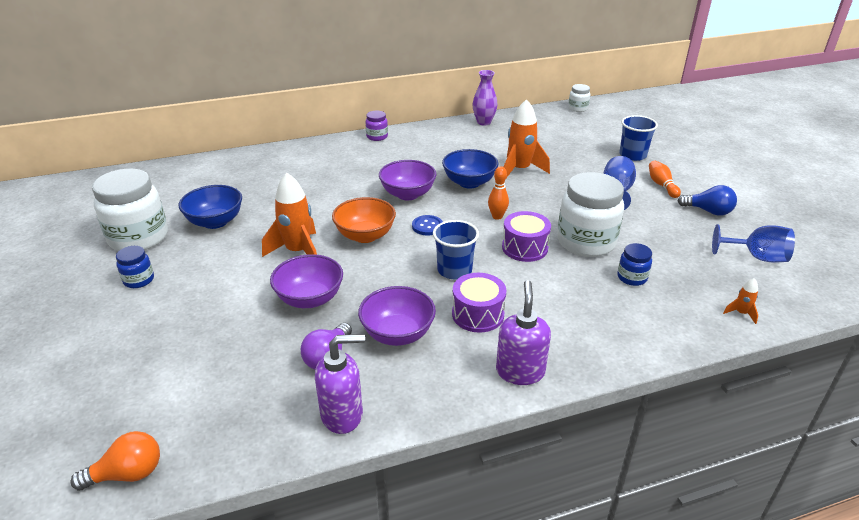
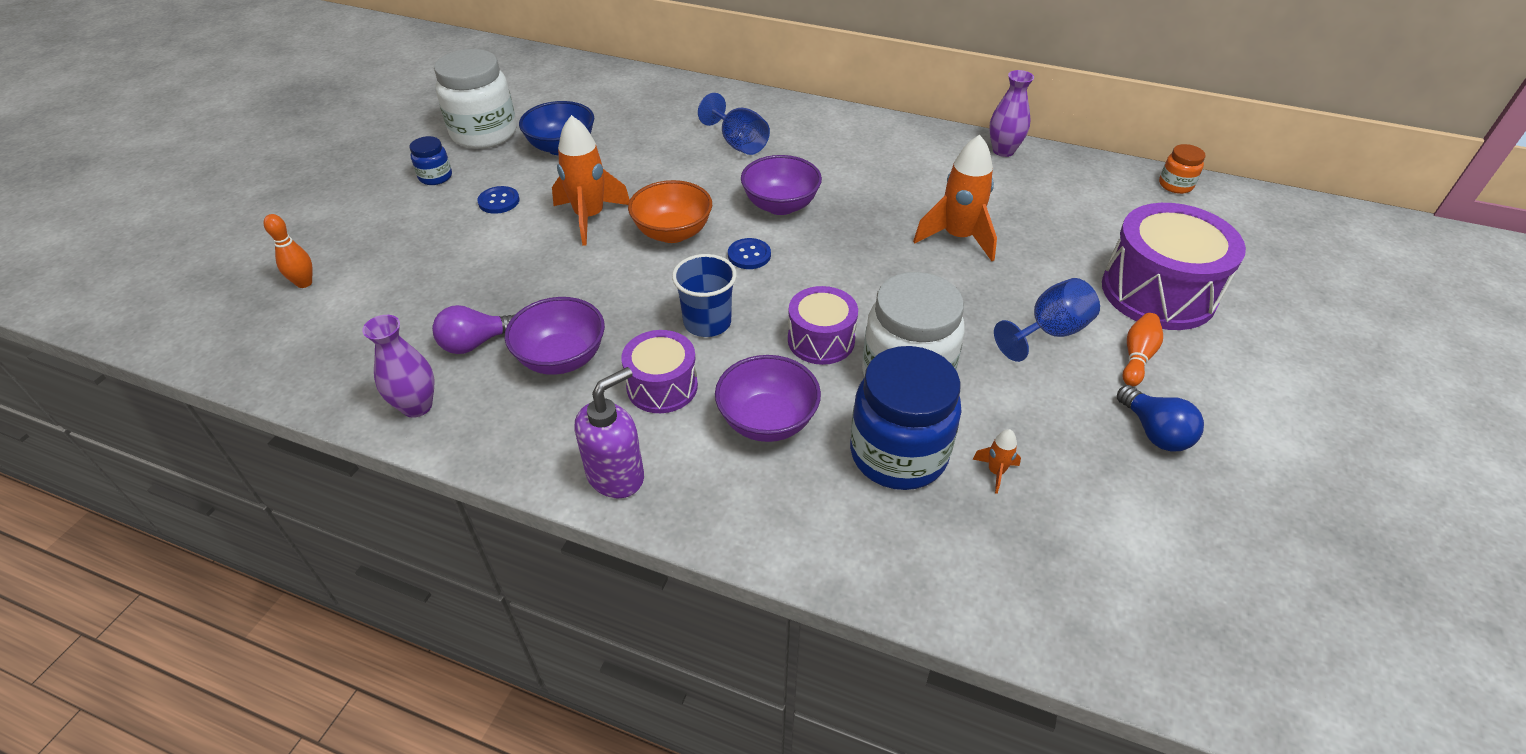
camera: 40 degrees right, 10 degrees up
(127, 474) = (230, 349): orange light bulb -> none
(216, 272) = (499, 201): none -> blue button
(310, 299) = (537, 274): purple bowl -> purple bowl (767, 421)
(342, 415) = (417, 406): purple soap dispenser -> purple vase
(377, 137) = (842, 116): purple jar -> none
(469, 182) = (870, 224): blue bowl -> none
(497, 216) = (843, 284): orange bowling pin -> orange bowling pin (304, 283)
(578, 108) = (1175, 185): white jar -> orange jar
(632, 155) = (1158, 292): blue cup -> purple drum
(632, 277) = (898, 454): blue jar -> blue jar, size x2.12
(741, 313) = (977, 592): orange rocket -> orange rocket (995, 472)
(756, 257) = (1127, 538): blue goblet -> blue goblet (738, 143)

